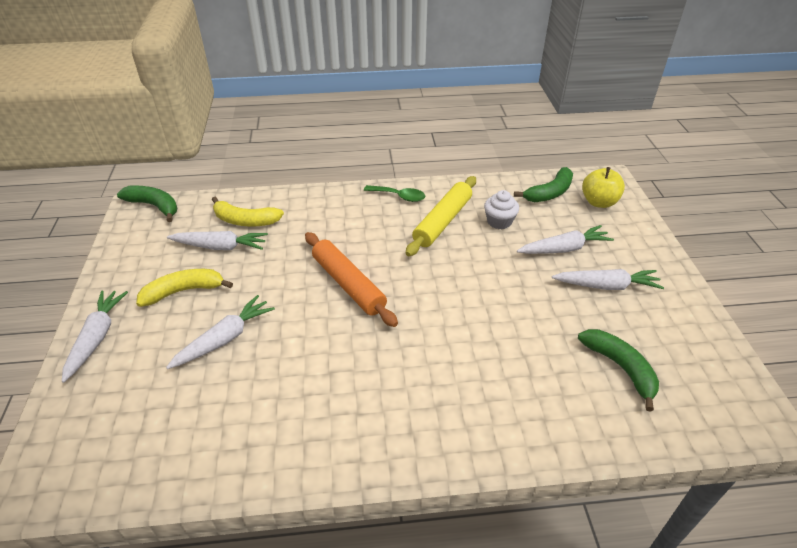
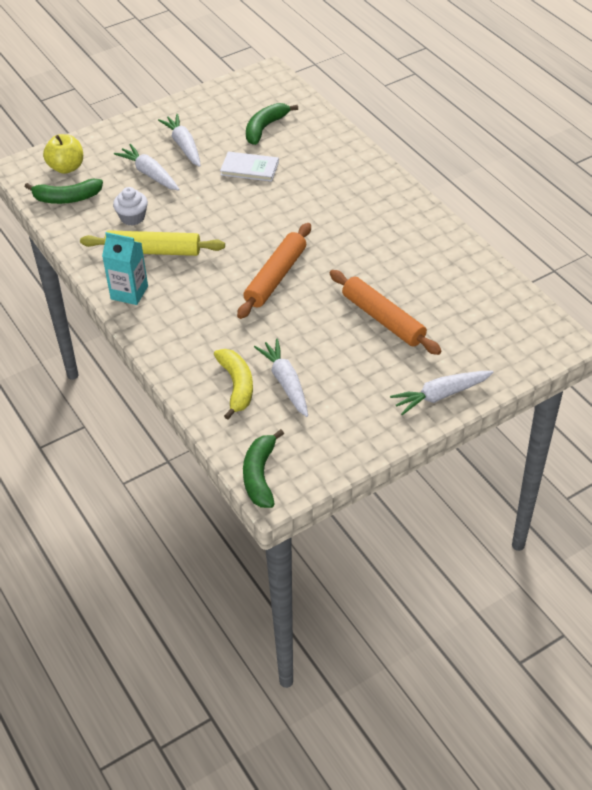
camera: 115 degrees left, 5 degrees up
(184, 291) = (355, 373): yellow banana -> none
(225, 339) = (383, 319): white carrot -> orange rolling pin
(399, 196) = (129, 292): green spoon -> turquoise carton
(539, 325) = (249, 168): none -> white book
(549, 193) = (67, 198): green banana -> green banana turned 150 degrees clockwise

